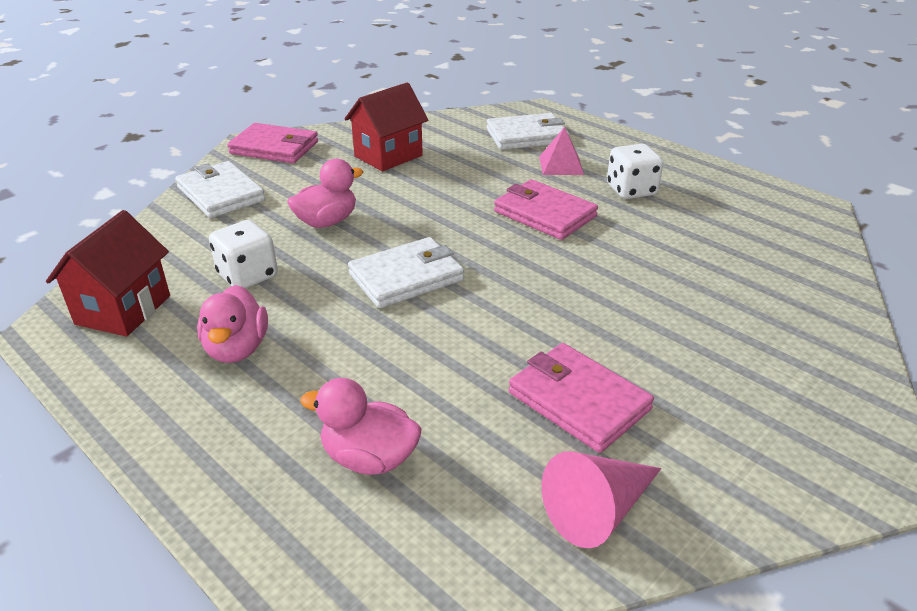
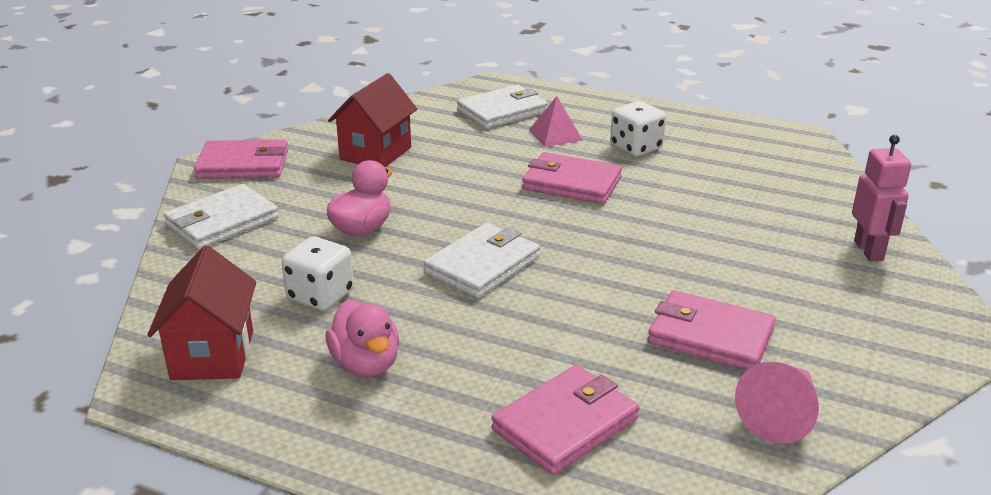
camera: 20 degrees left, 5 degrees down
(220, 194) = (222, 222): white wallet -> white wallet turned 75 degrees counterclockwise
(369, 458) = (565, 424): pink duck -> pink wallet
(818, 346) = (869, 251): none -> pink robot

